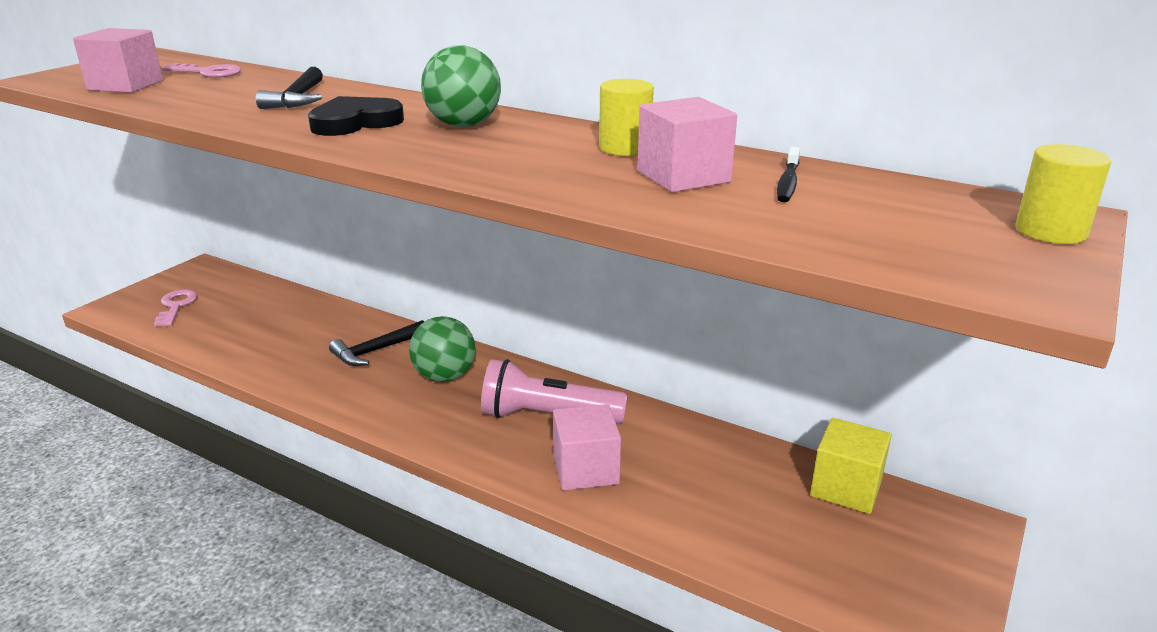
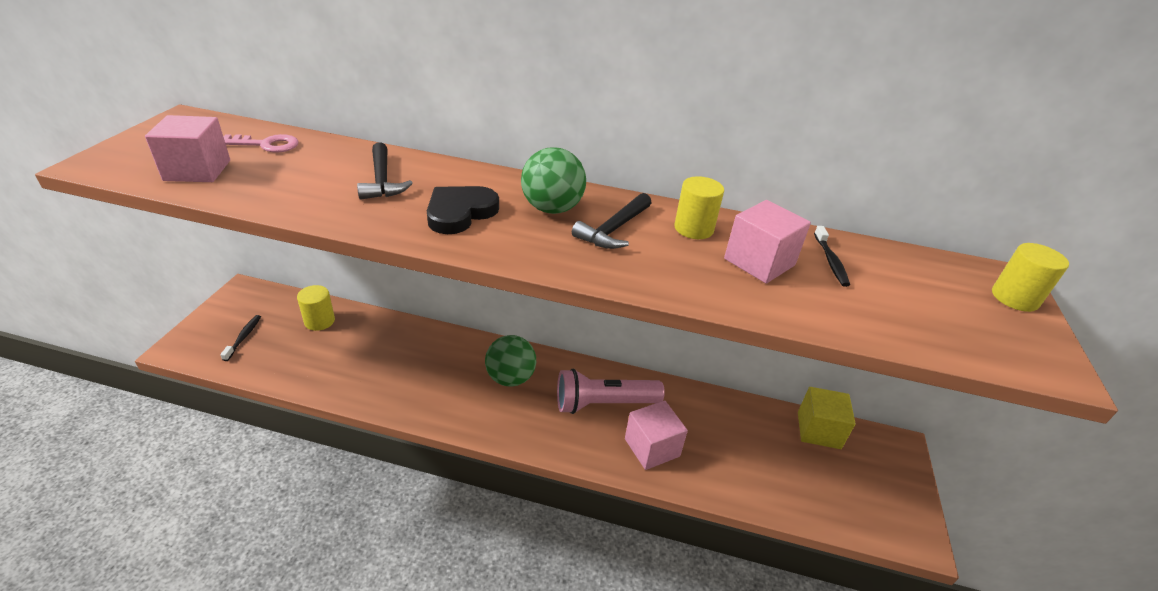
camera: 20 degrees left, 10 degrees up
(176, 306) = (244, 337): pink key -> black toothbrush
(261, 301) = (319, 321): none -> yellow cylinder
(376, 350) = (444, 360): black hammer -> black hammer (614, 229)

